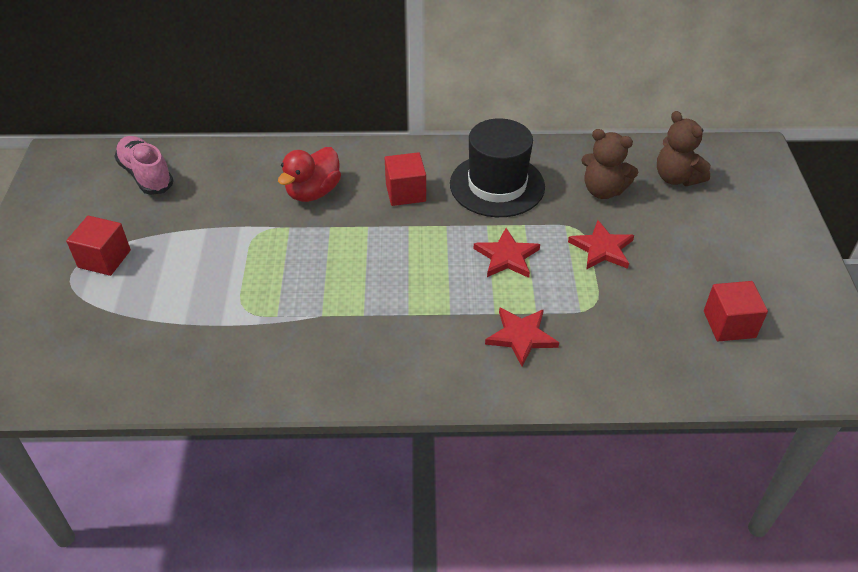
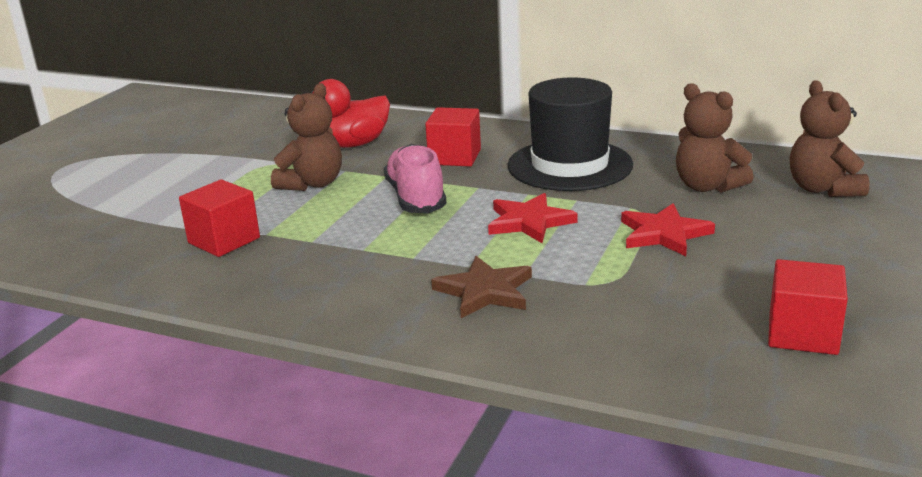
camera: 25 degrees right, 20 degrees down
(104, 259) = (102, 161): red cube -> red cube (224, 240)
(146, 175) = (203, 114): pink shoe -> pink shoe (416, 198)
(315, 249) = (312, 184): none -> brown teddy bear
(521, 336) = (485, 291): red star -> brown star

